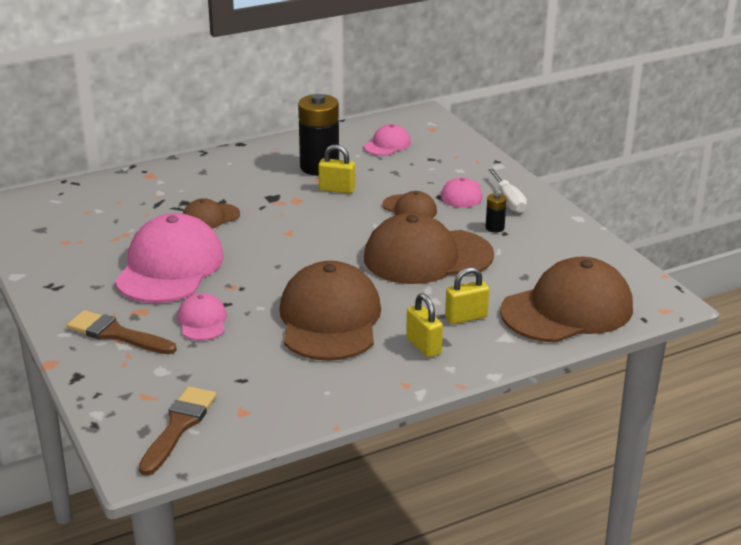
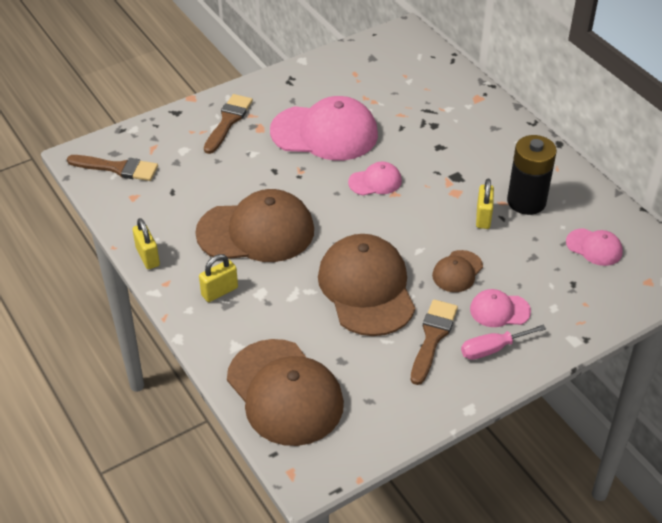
camera: 85 degrees right, 15 degrees up
(202, 321) = (248, 161): pink cap -> pink cap (375, 181)
(210, 217) = (411, 143): brown cap -> none
(466, 317) = (265, 318): yellow padlock -> yellow padlock (148, 257)
(494, 228) = (432, 337): black battery -> brown brush
(508, 201) = (492, 349): white screwdriver -> pink screwdriver

